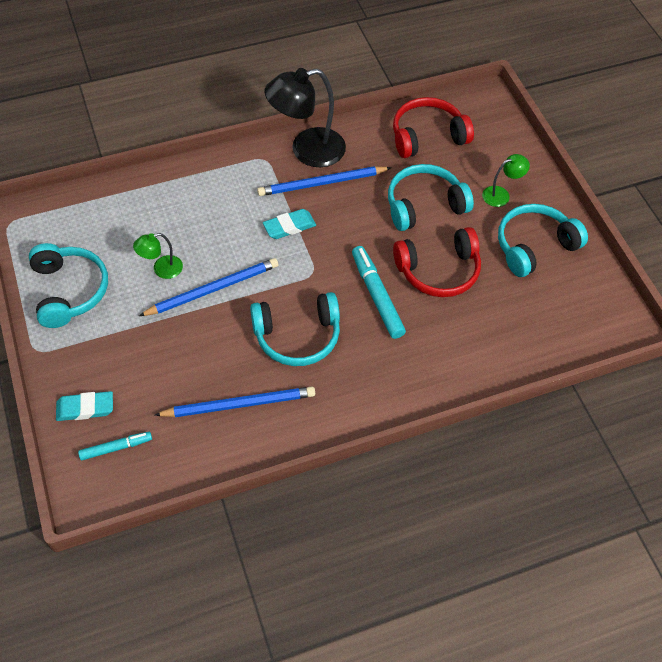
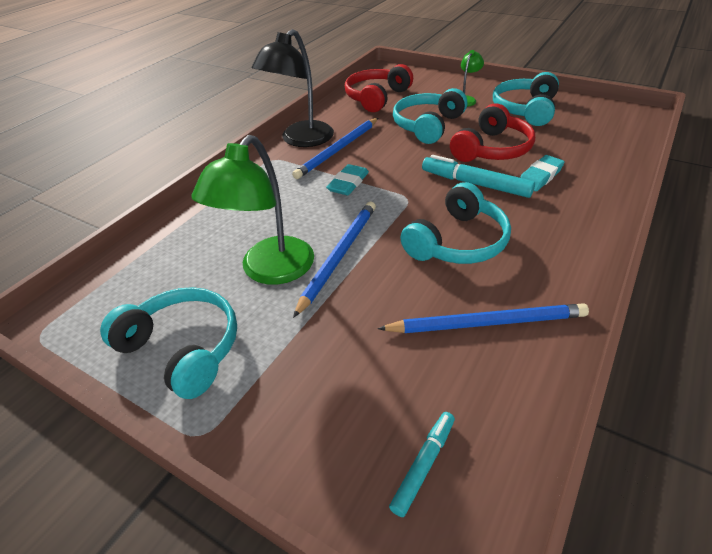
camera: 35 degrees left, 15 degrees down
(85, 408) = (334, 451): turquoise eraser -> turquoise eraser (540, 176)
(162, 269) = (269, 271): green lamp -> green lamp, size x2.02
(239, 404) = (487, 323): blue pencil -> blue pencil turned 45 degrees clockwise

